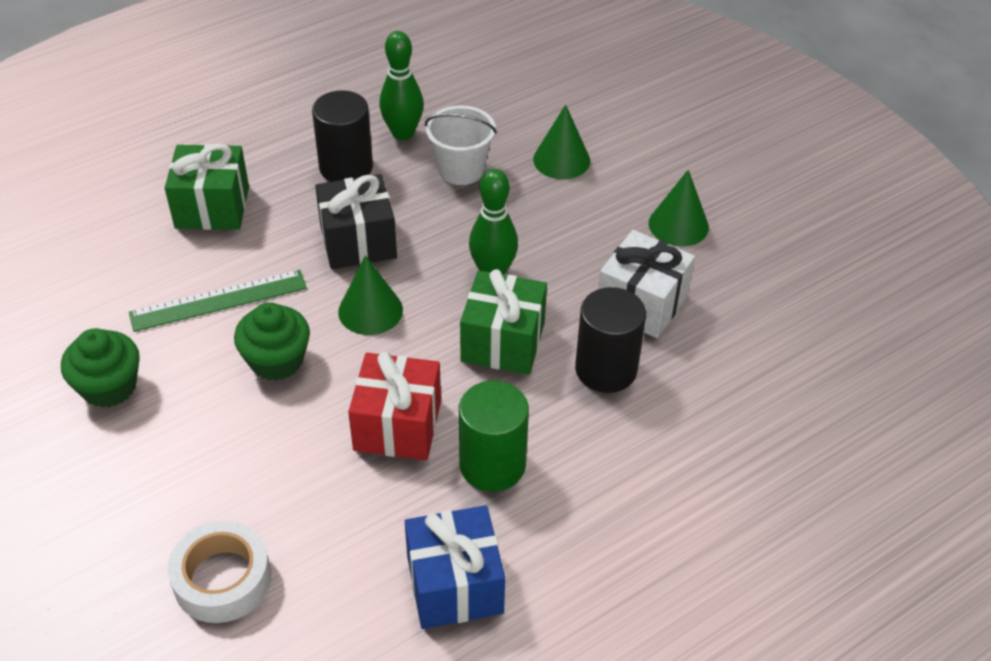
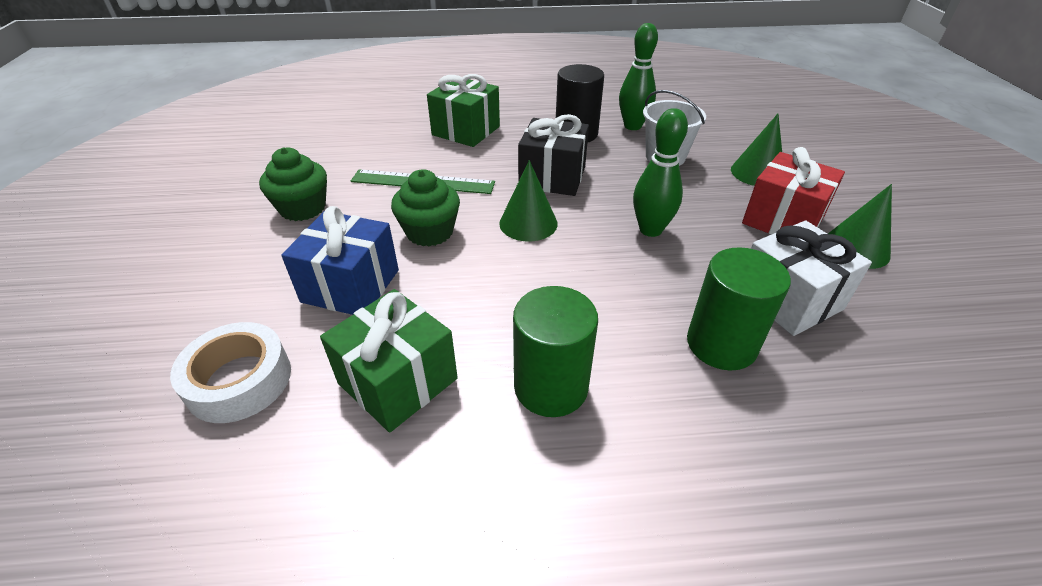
camera: 30 degrees right, 5 degrees down
(397, 425) = (486, 315): red gift -> red gift (783, 220)
(454, 585) = (429, 495): blue gift -> blue gift (351, 286)
(503, 342) = (628, 284): green gift -> green gift (398, 381)
(606, 369) = (721, 344): black cylinder -> green cylinder

